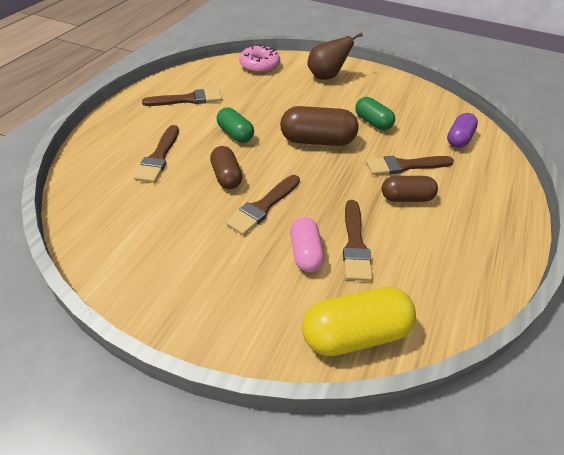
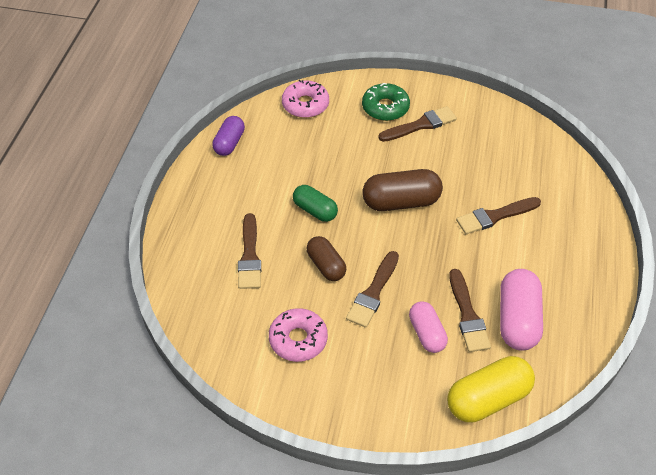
camera: 10 degrees left, 5 degrees up
(169, 233) = (298, 339): none -> pink donut
(187, 100) = (246, 173): brown brush -> brown brush (420, 125)
(326, 77) = (385, 108): brown pear -> green donut
(372, 122) = (451, 165): green capsule -> none
(406, 198) = (503, 255): brown capsule -> none
(408, 259) = (517, 320): none -> pink capsule
(459, 139) = (542, 170): purple capsule -> purple capsule (229, 143)

